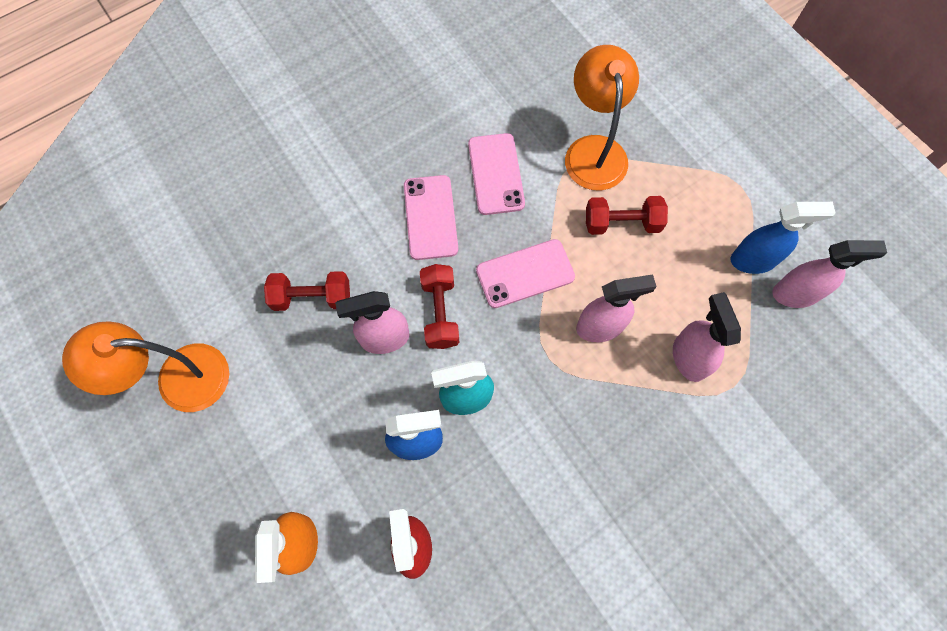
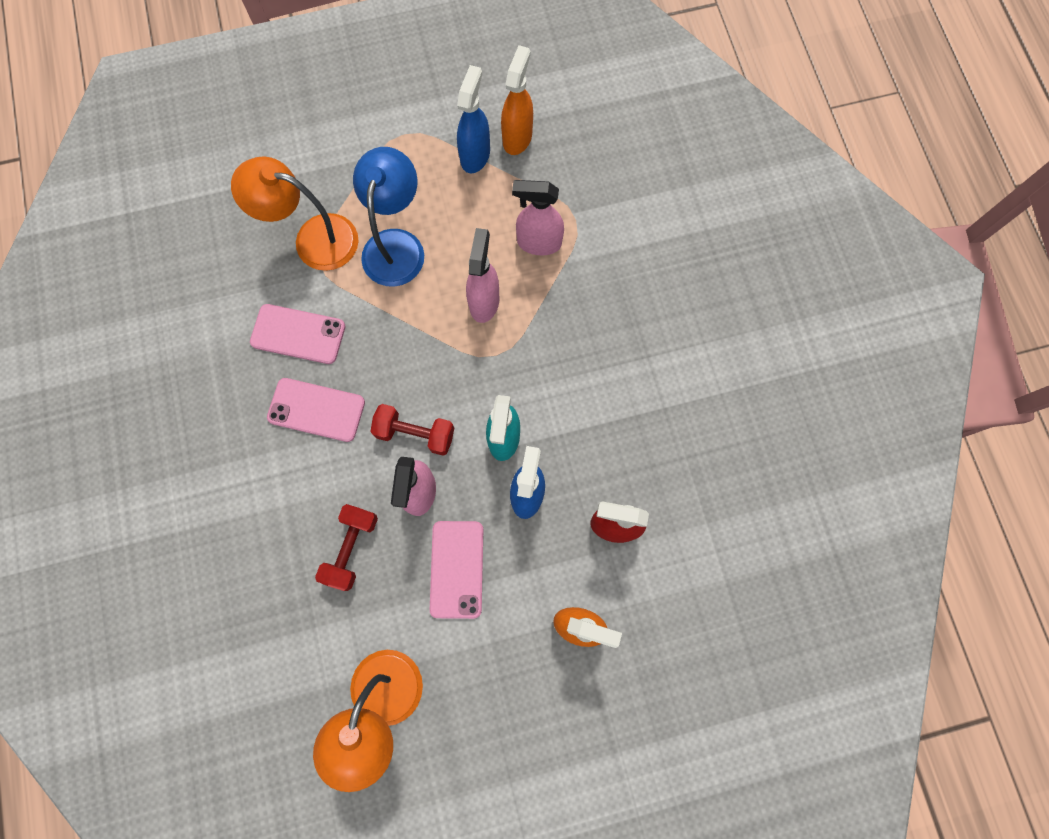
camera: 70 degrees left, 5 degrees up
(525, 274) = (409, 345): pink phone -> pink phone (457, 569)
(622, 223) = (396, 245): red dumbbell -> blue lamp
(795, 294) = (517, 137): pink spray bottle -> orange spray bottle

